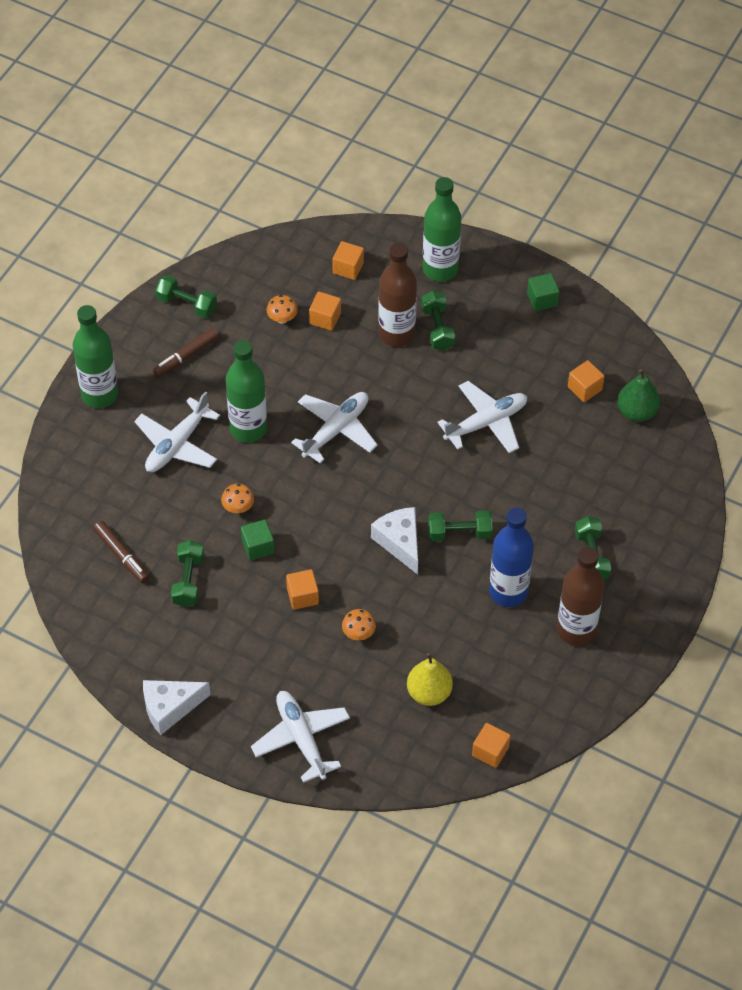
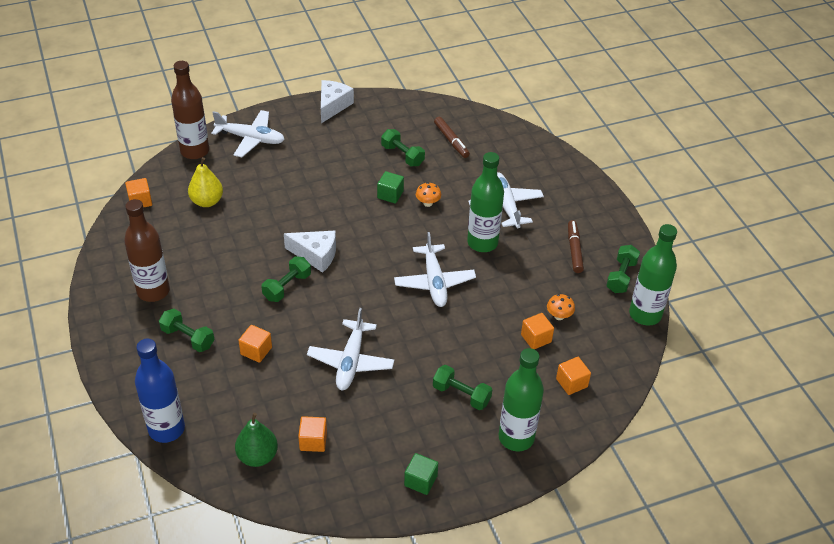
camera: 130 degrees right, 10 degrees down
(100, 394) = (582, 195): green bottle -> green bottle (645, 314)
(121, 555) = (451, 141): brown marker -> brown marker turned 120 degrees counterclockwise
(187, 304) = (621, 276): green dumbbell -> green dumbbell turned 45 degrees counterclockwise
(302, 596) = (334, 192): orange cube -> orange cube (256, 351)
(358, 633) = (281, 198): orange mushroom -> none
(396, 334) = (481, 368): brown bottle -> brown bottle (195, 151)
(508, 592) = (219, 279): blue bottle -> blue bottle (166, 429)

